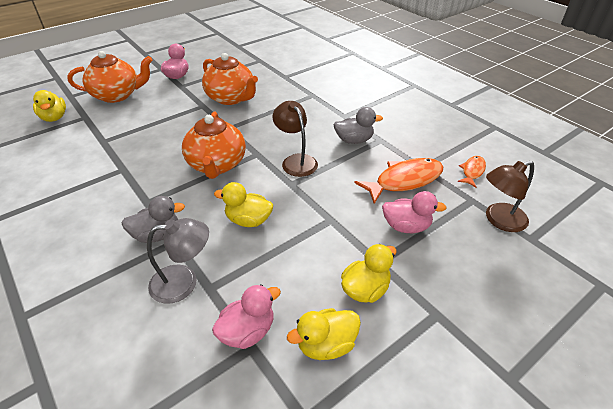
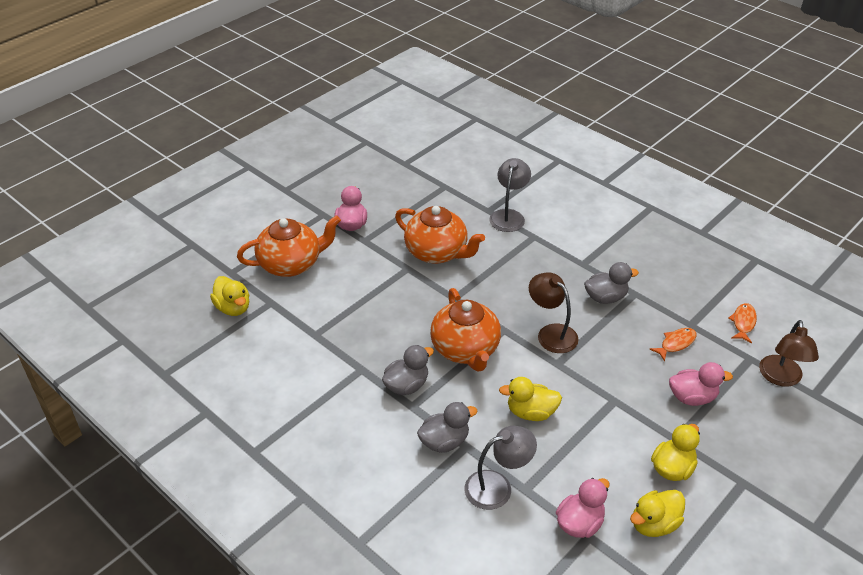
camera: 10 degrees left, 0 degrees up
(152, 186) = (406, 385): none -> grey duck
(298, 81) = (509, 216): none -> grey lamp
(404, 180) = (676, 343): orange fish -> orange fish, size x0.54
(499, 220) = (781, 378): brown lamp -> brown lamp turned 45 degrees counterclockwise

